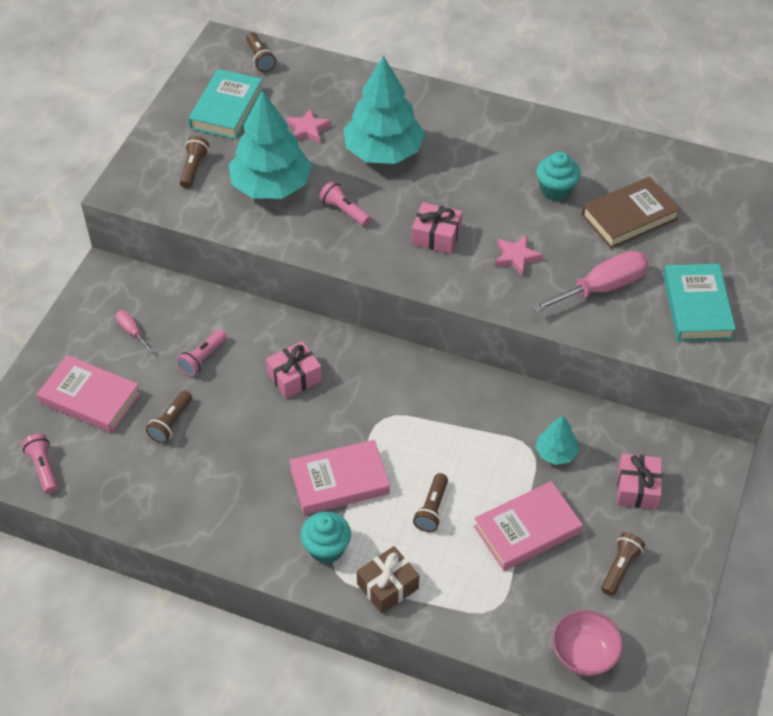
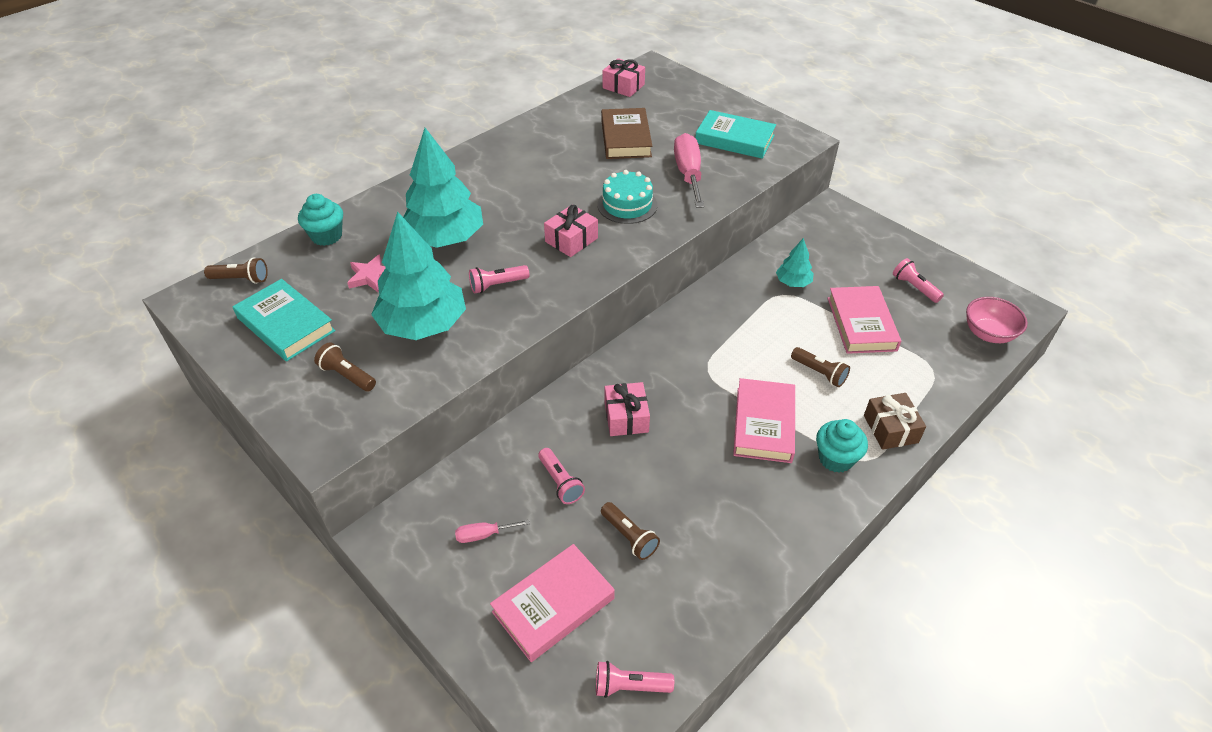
camera: 65 degrees left, 5 degrees down
(516, 257) = (627, 205): pink star -> turquoise cake
(555, 190) = (570, 162): turquoise cupcake -> turquoise cupcake (327, 236)
(620, 568) = (914, 287): brown flashlight -> pink flashlight
(637, 488) = (844, 253): pink gift -> pink gift (623, 86)

